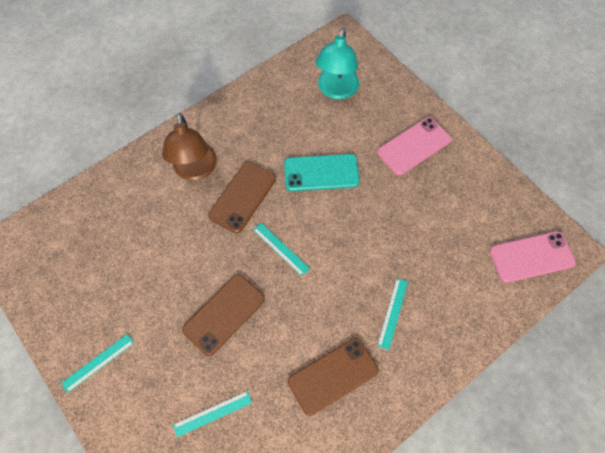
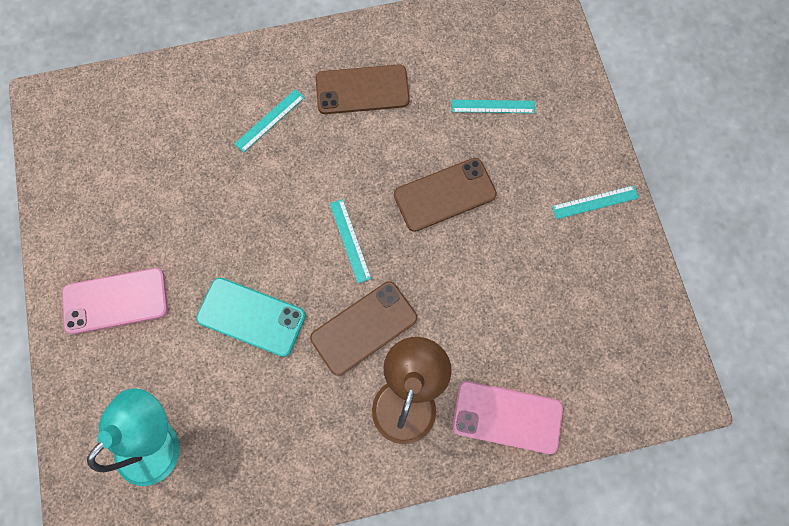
camera: 155 degrees left, 10 degrees up
(531, 257) = (89, 112): pink phone -> pink phone (507, 417)

